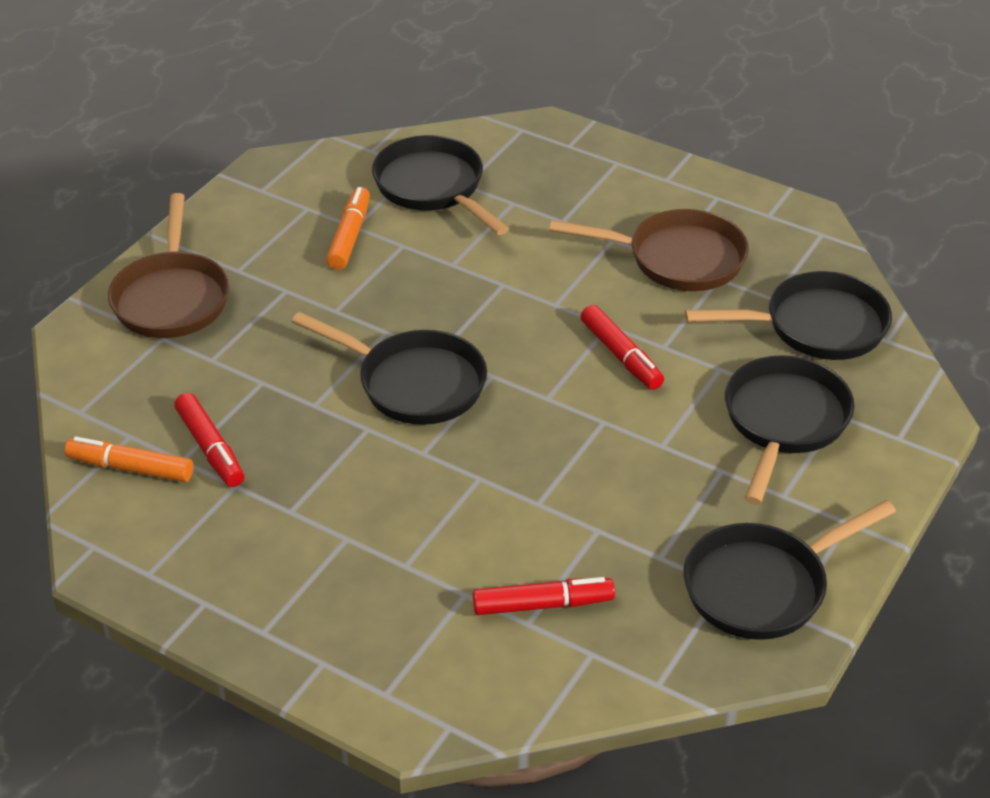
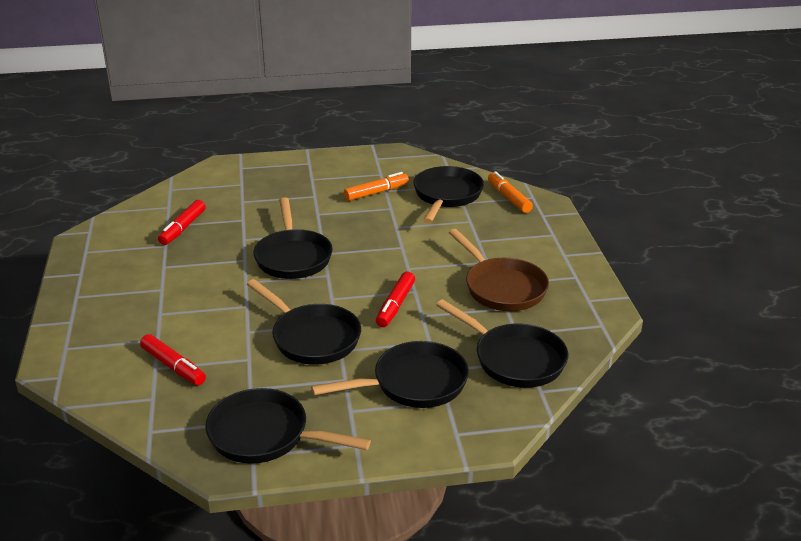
camera: 50 degrees right, 10 degrees down
(130, 468) = (148, 216): orange marker -> orange marker (509, 198)
(172, 298) = (271, 174): brown pan -> none
(612, 455) = (312, 338): none -> black pan

